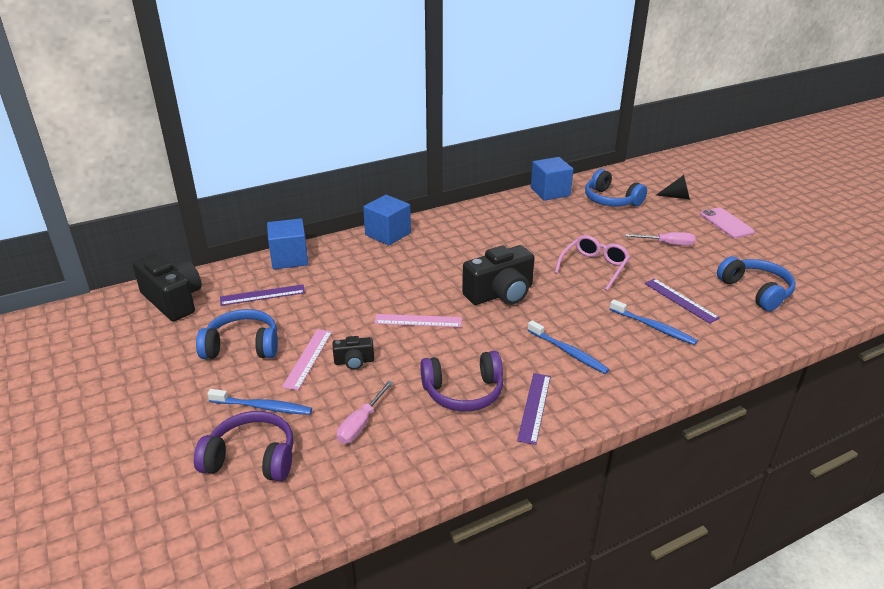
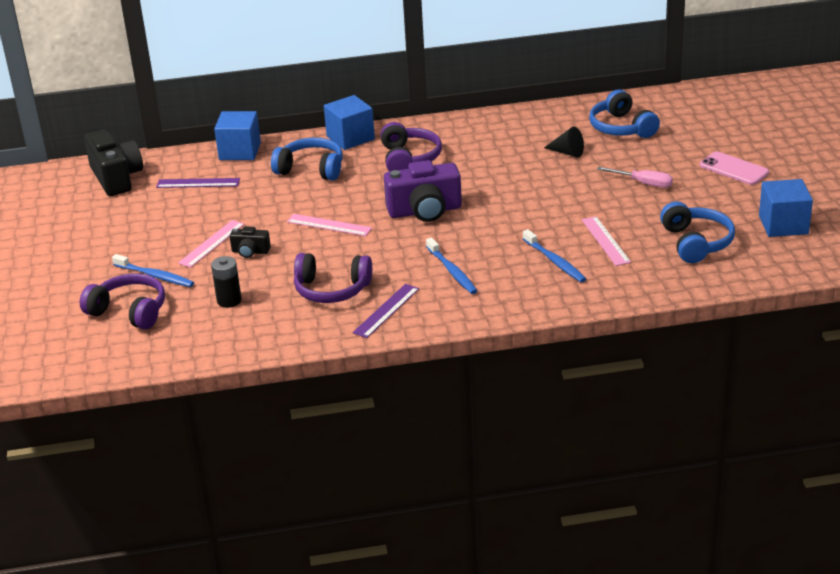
camera: 20 degrees right, 0 degrees up
(242, 346) = (160, 225): blue headphones -> blue headphones (311, 169)
(361, 424) = (229, 300): pink screwdriver -> black battery
(453, 246) = (409, 158): none -> purple headphones
(500, 294) = (425, 211): black camera -> purple camera
(550, 192) = (558, 111): blue cube -> blue cube (783, 225)
(594, 267) = (542, 197): pink glasses -> none
(677, 197) = (703, 132): black cone -> black cone (567, 152)
(680, 300) = (605, 241): purple ruler -> pink ruler
(726, 223) = (734, 169): pink phone -> pink phone turned 45 degrees counterclockwise

